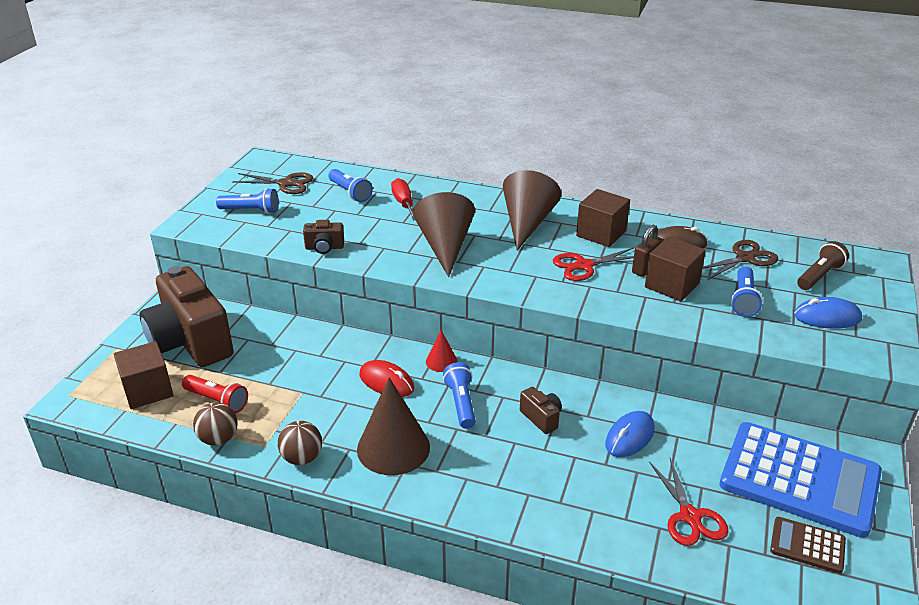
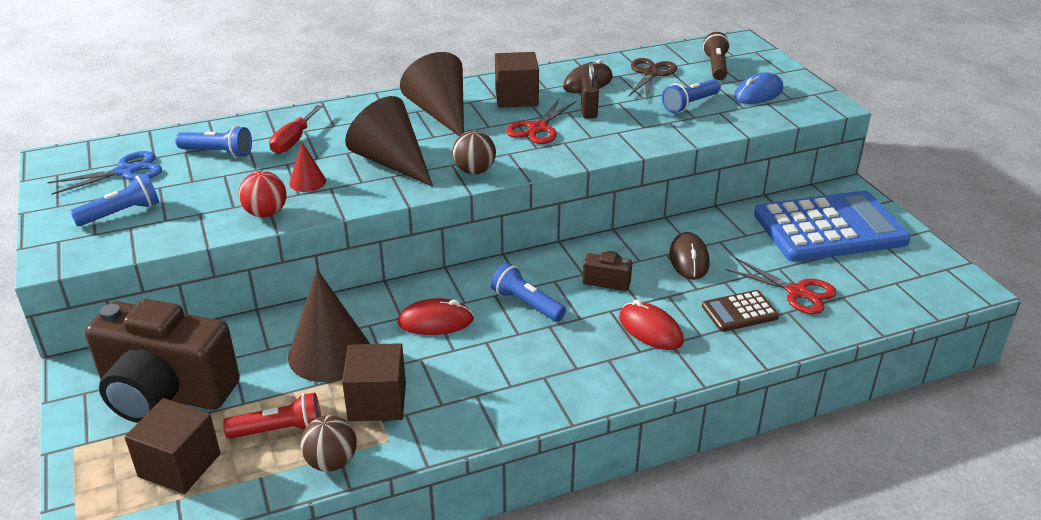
camera: 40 degrees left, 0 degrees up
(286, 183) = (125, 171): brown scissors -> blue scissors
(302, 458) = (442, 428): brown ball -> brown ball (474, 171)
(324, 248) = (266, 213): brown camera -> red ball
(393, 448) = (516, 371): brown cone -> brown cone (329, 353)
(404, 203) = (293, 141): red screwdriver -> red screwdriver turned 105 degrees counterclockwise
(441, 361) = (463, 279): red cone -> red cone (307, 182)
(525, 475) = (650, 330): none -> red mouse
(629, 437) = (689, 259): blue mouse -> brown mouse
(672, 285) = (626, 115): brown cube -> brown cube (377, 402)
(744, 300) = (690, 104): blue flashlight -> blue flashlight turned 75 degrees clockwise
(807, 545) = (885, 269): brown calculator -> brown calculator (739, 312)

